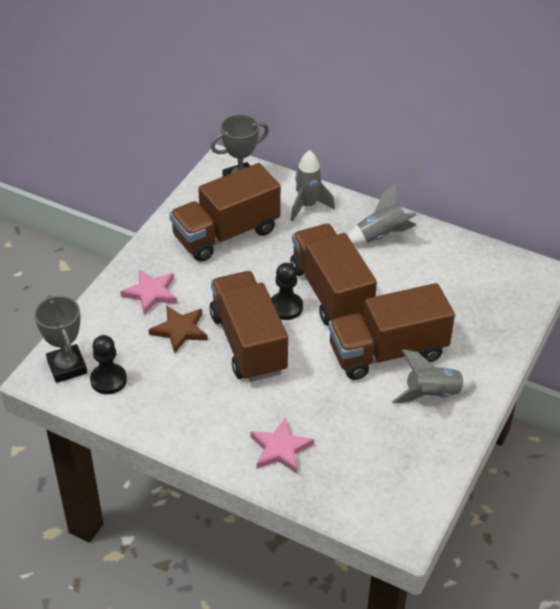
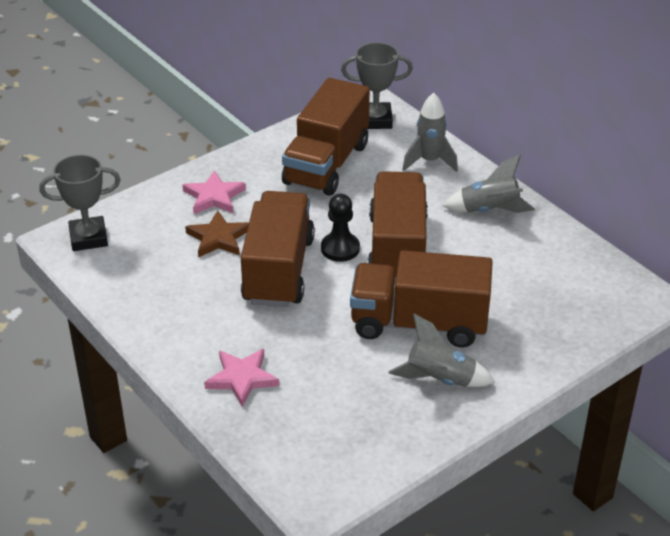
camera: 25 degrees right, 5 degrees down
(67, 367) = (88, 238): grey trophy -> grey trophy turned 75 degrees clockwise
(108, 380) = (118, 261): black pawn -> none
(226, 234) = (326, 164): brown truck -> brown truck turned 60 degrees counterclockwise

